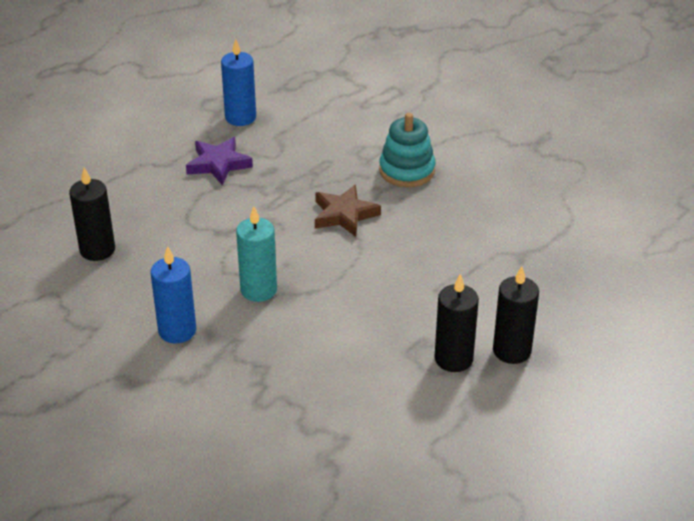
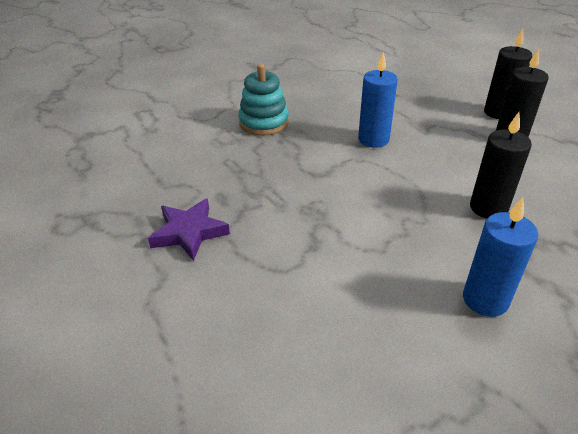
camera: 75 degrees left, 0 degrees up
(97, 250) = (317, 367): black candle -> black candle (488, 208)
(240, 117) = (112, 206): blue candle -> blue candle (373, 139)
(258, 290) = (417, 228): turquoise candle -> none
(344, 215) = (313, 162): brown star -> none

